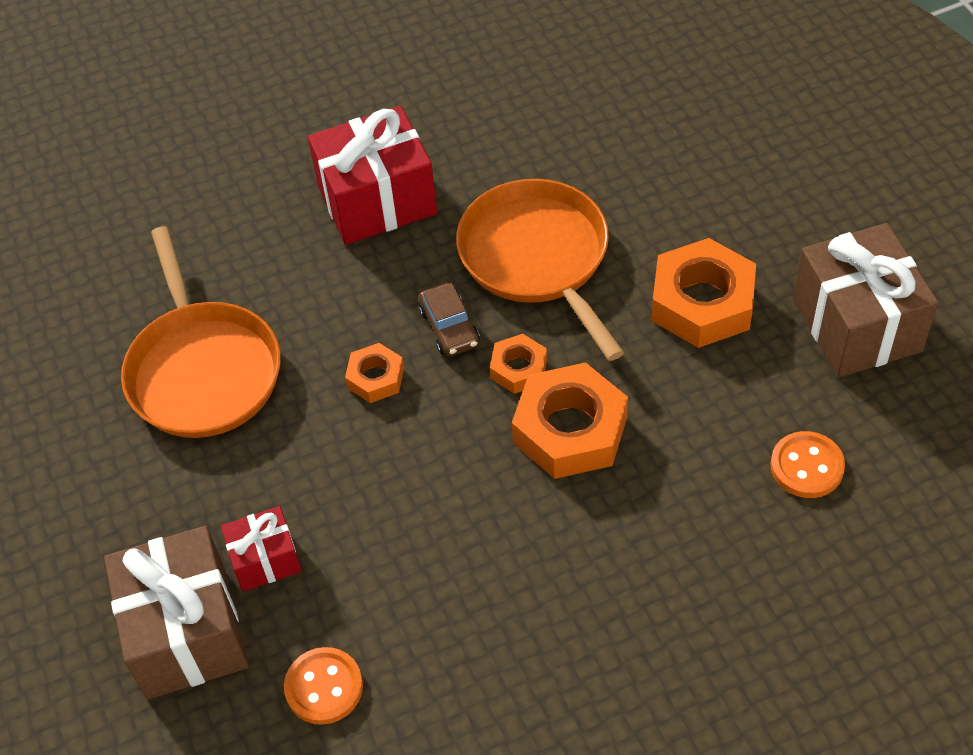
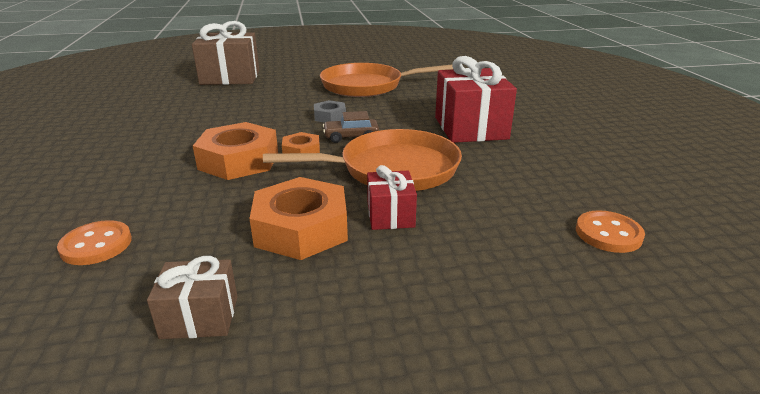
camera: 100 degrees right, 25 degrees down
(265, 559) = (247, 90): red gift -> red gift (390, 215)
(324, 687) = (170, 95): orange button -> orange button (608, 234)
(375, 378) = (330, 116): orange nut -> grey nut
(856, 325) = (200, 317): brown gift -> brown gift, size x0.53

